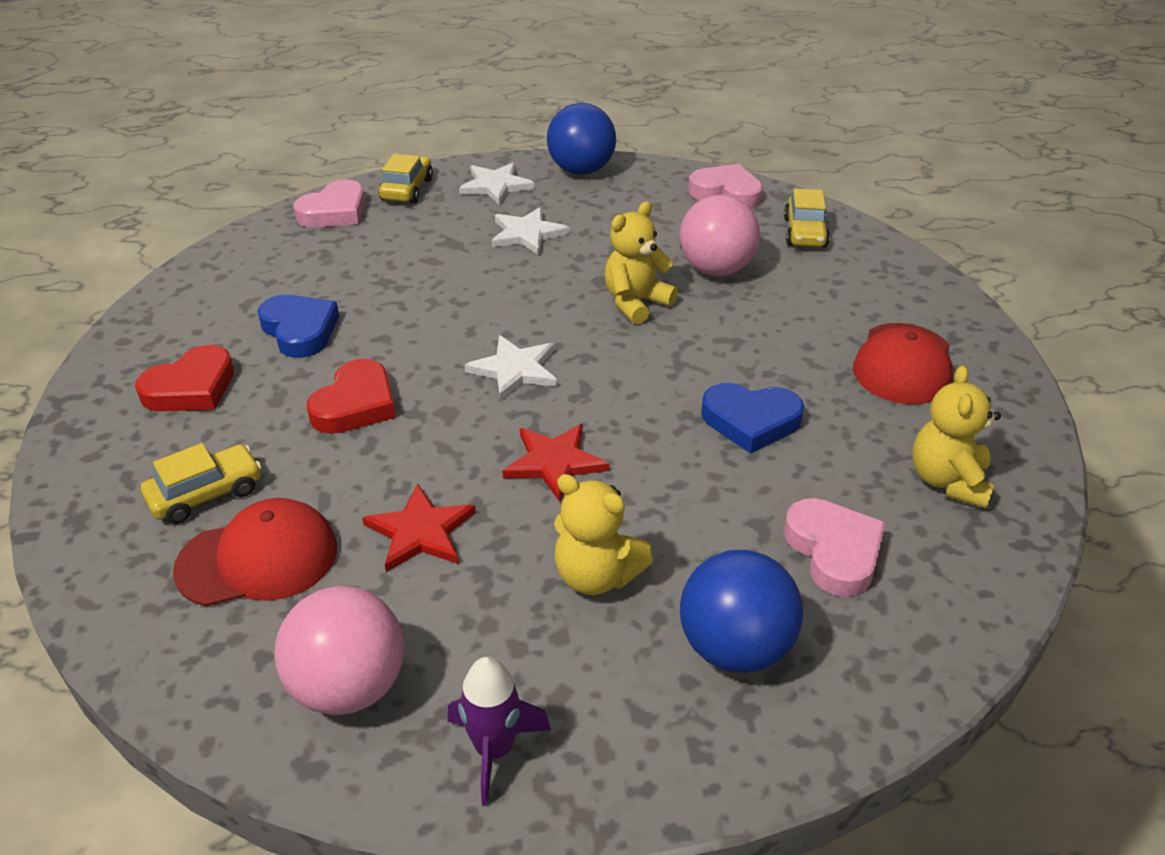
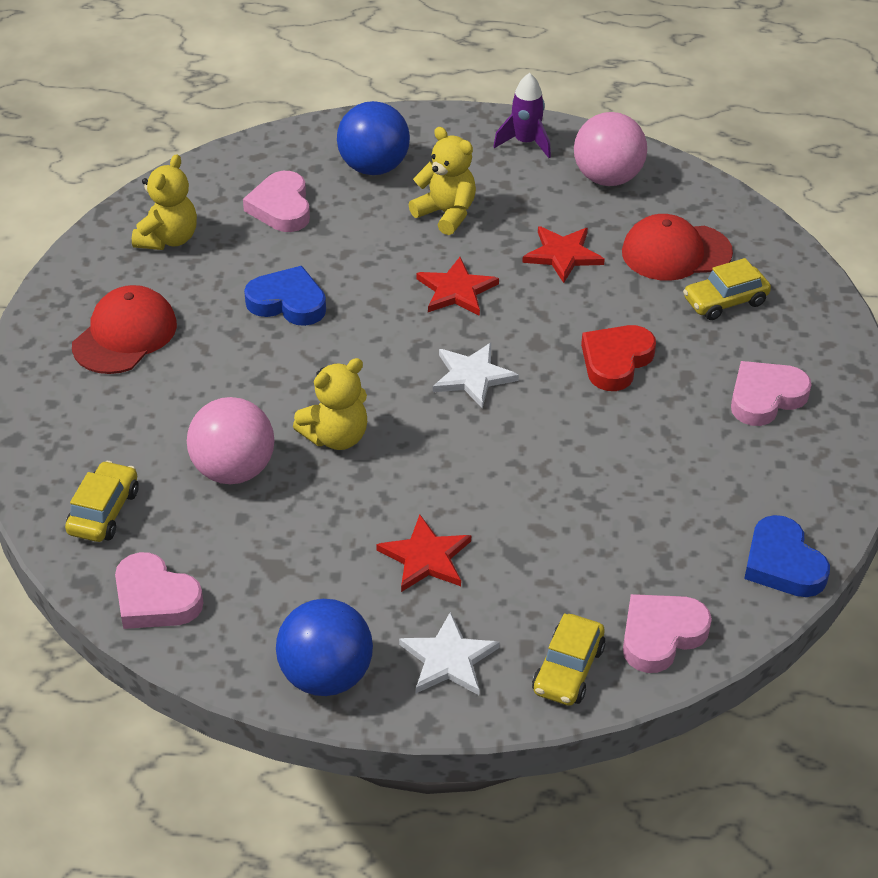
camera: 170 degrees left, 5 degrees up
(191, 388) = (765, 397): red heart -> pink heart
(300, 330) = (677, 449): blue heart -> blue heart (783, 563)
(527, 234) = (426, 557): white star -> red star

